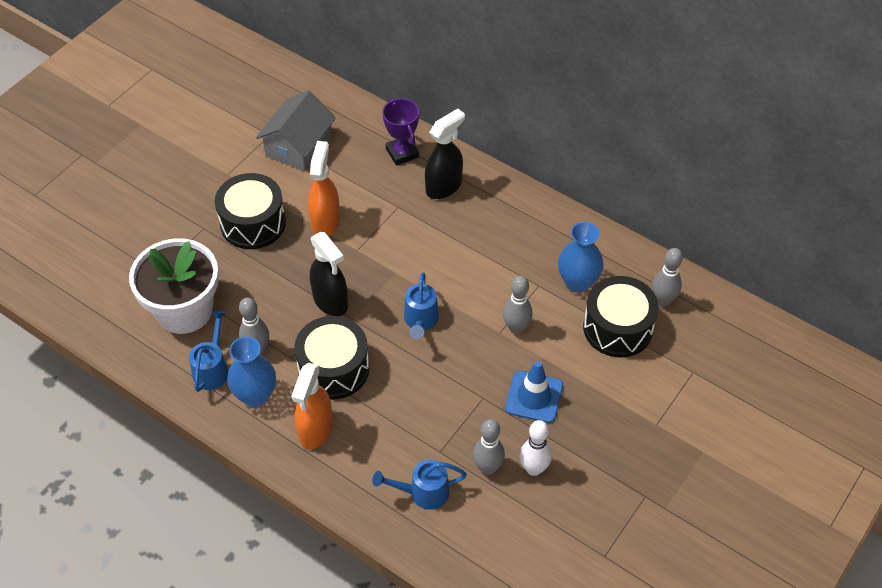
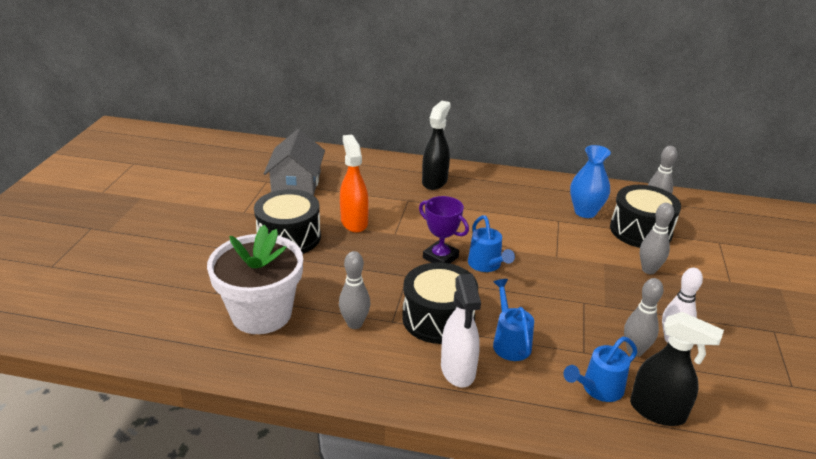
camera: 25 degrees left, 20 degrees down
(212, 368) = (320, 351): blue watering can -> blue watering can (510, 342)
(255, 395) = (379, 360): blue vase -> none
(315, 430) = (458, 370): orange spray bottle -> white spray bottle
(330, 301) = (398, 272): black spray bottle -> black spray bottle (658, 411)
(402, 153) = (386, 170): purple trophy -> purple trophy (440, 257)
(516, 328) = (566, 250): grey bowling pin -> grey bowling pin (648, 270)
(534, 397) = (623, 290): blue traffic cone -> none

